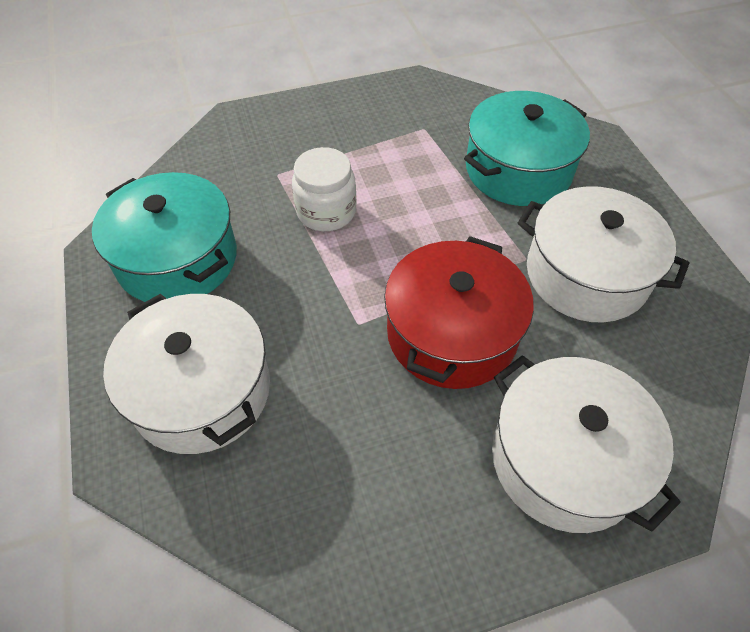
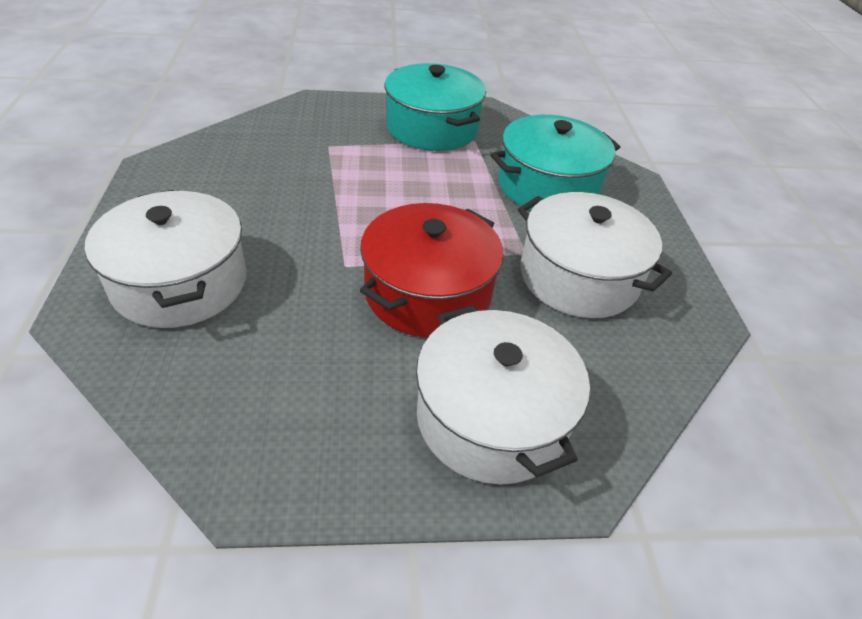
camera: 10 degrees right, 10 degrees down
(177, 259) = (212, 185): turquoise pot -> turquoise pot (432, 128)
(326, 211) = (358, 180): white jar -> none

